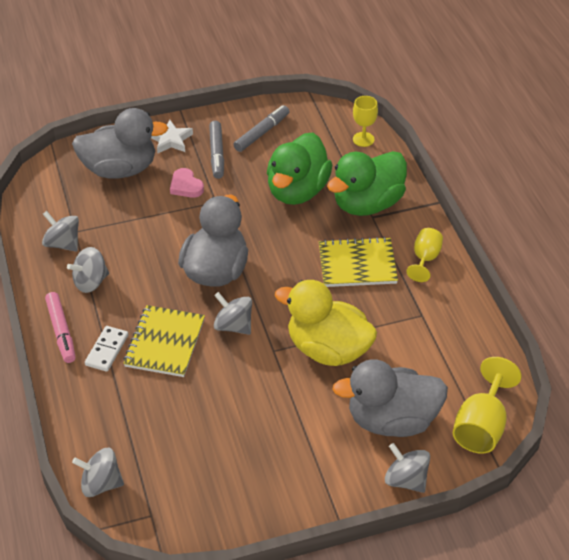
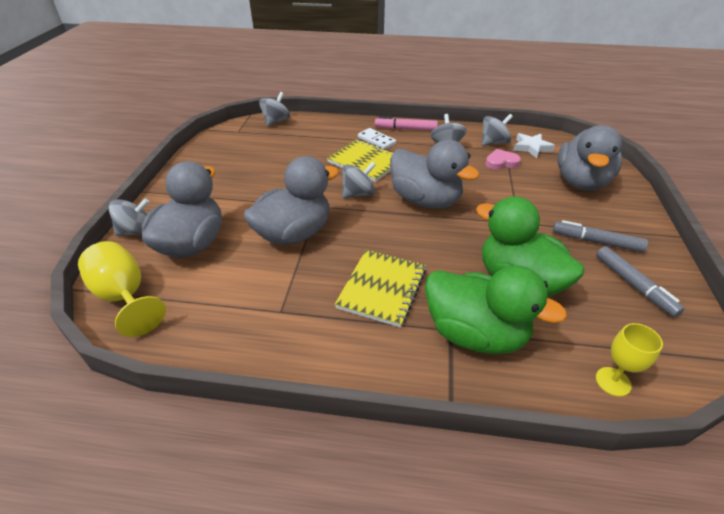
camera: 115 degrees right, 5 degrees down
(170, 140) = (624, 218): white star -> white star (531, 147)
(186, 186) = (547, 211): pink heart -> pink heart (501, 162)
(328, 349) = (294, 234): yellow duck -> grey duck
(367, 204) = (475, 334): green duck -> green duck turned 135 degrees clockwise
(425, 259) = (356, 350): yellow goblet -> none

